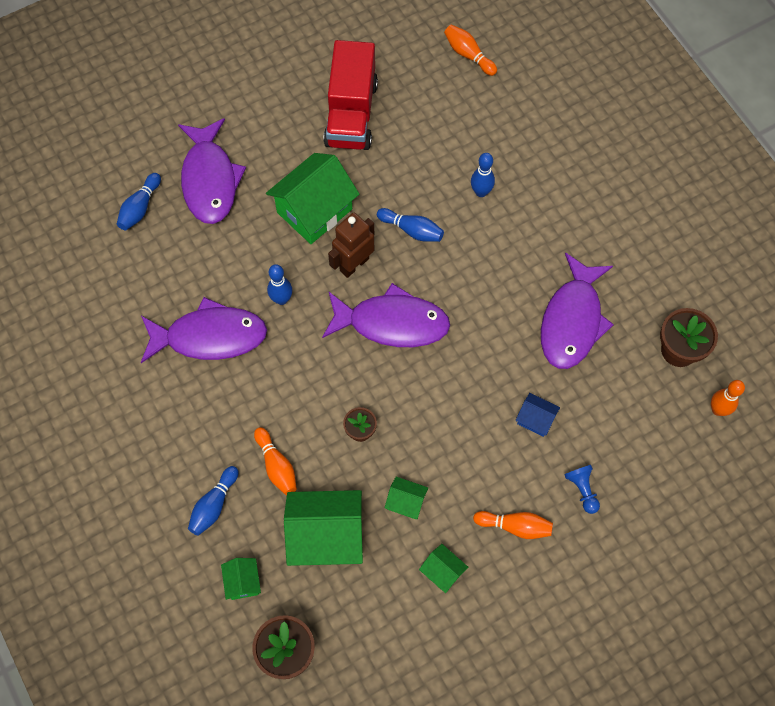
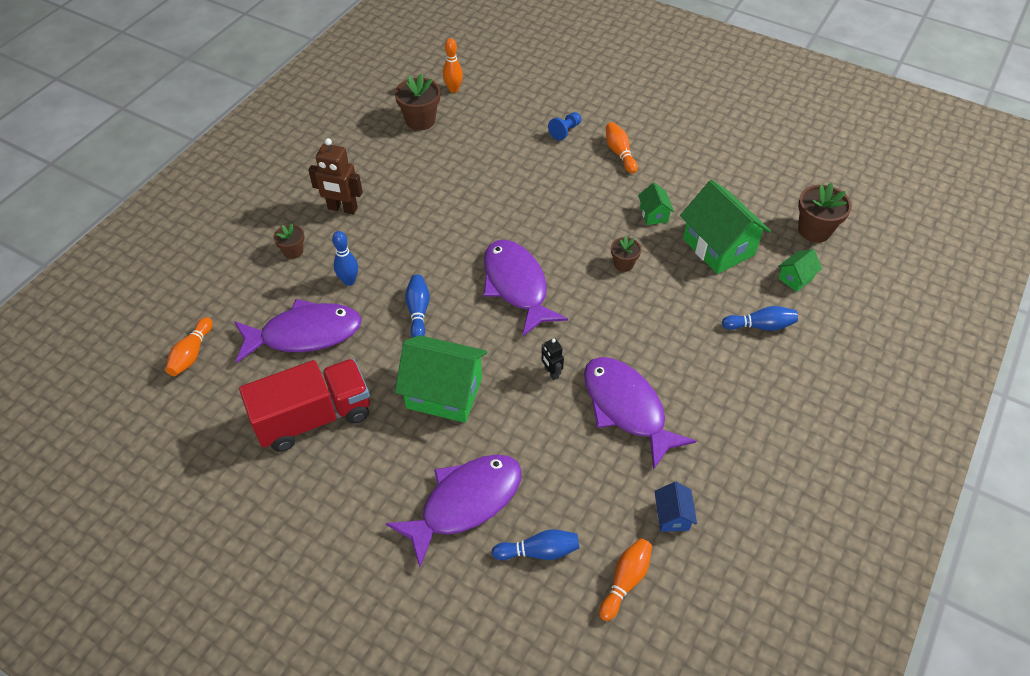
camera: 120 degrees left, 15 degrees down
(276, 466) = (695, 302): orange bowling pin -> orange bowling pin (625, 581)
(281, 299) = (551, 372): blue bowling pin -> black robot
(354, 264) = (480, 337): brown robot -> brown robot (342, 208)
(442, 572) = (683, 176): green house -> none
(535, 419) = (532, 172): blue house -> blue house (672, 516)
(544, 163) = (293, 251): none -> brown flower pot
(572, 321) = (436, 181): purple fish -> purple fish (305, 334)

